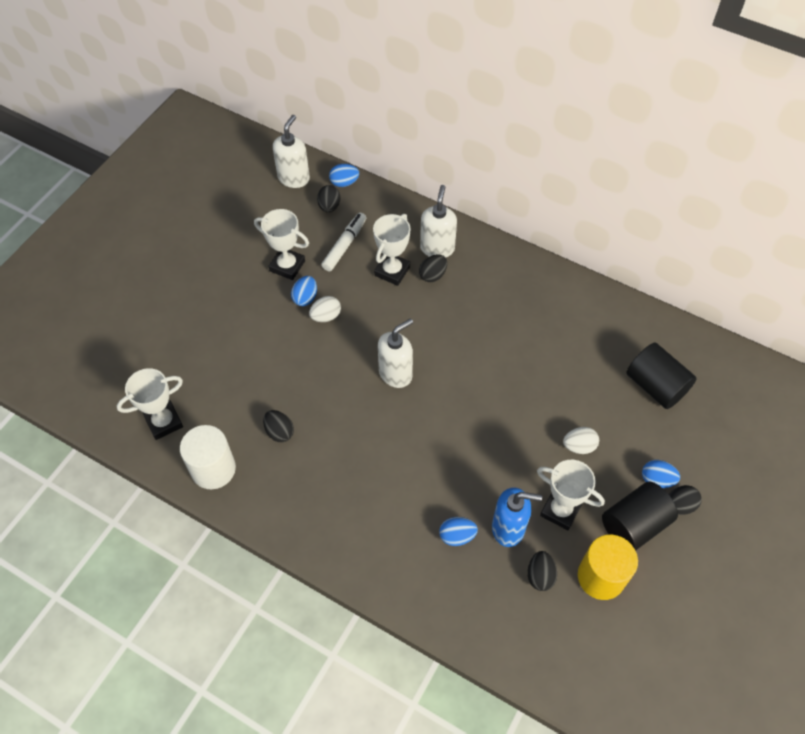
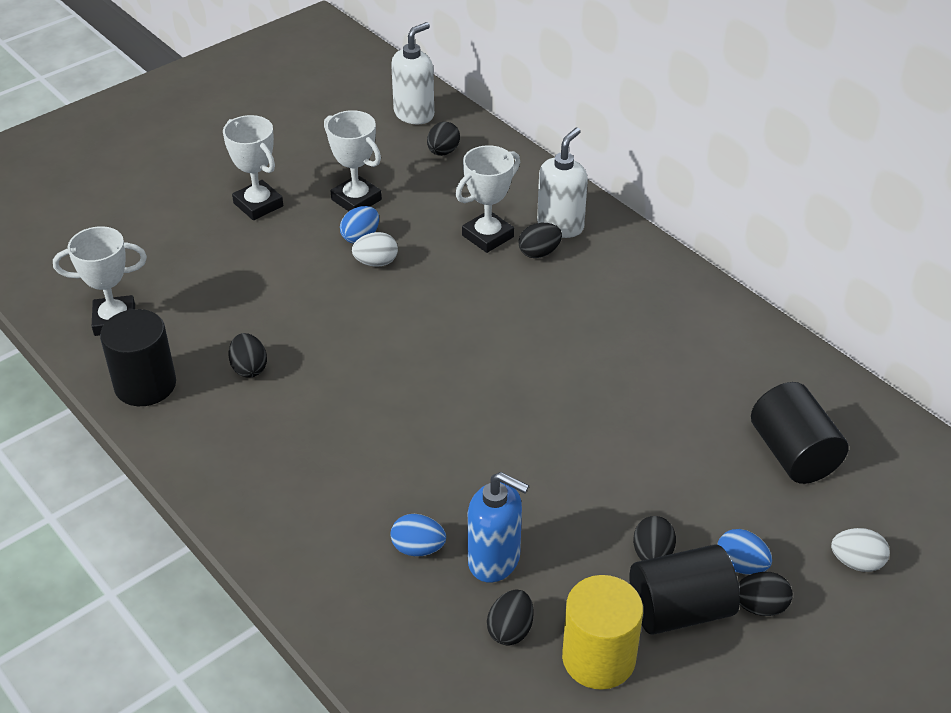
camera: 20 degrees right, 15 degrees down
(213, 469) = (145, 385): white cylinder -> black cylinder
(344, 183) = (475, 132): blue egg -> none
(344, 245) = (440, 195): white marker -> none
(395, 373) = (433, 345): white soap dispenser -> none
(560, 510) = (579, 561): white trophy -> white trophy (258, 205)
(579, 446) = (644, 494): white egg -> white egg (856, 562)
(602, 490) = (652, 554): none -> black egg

